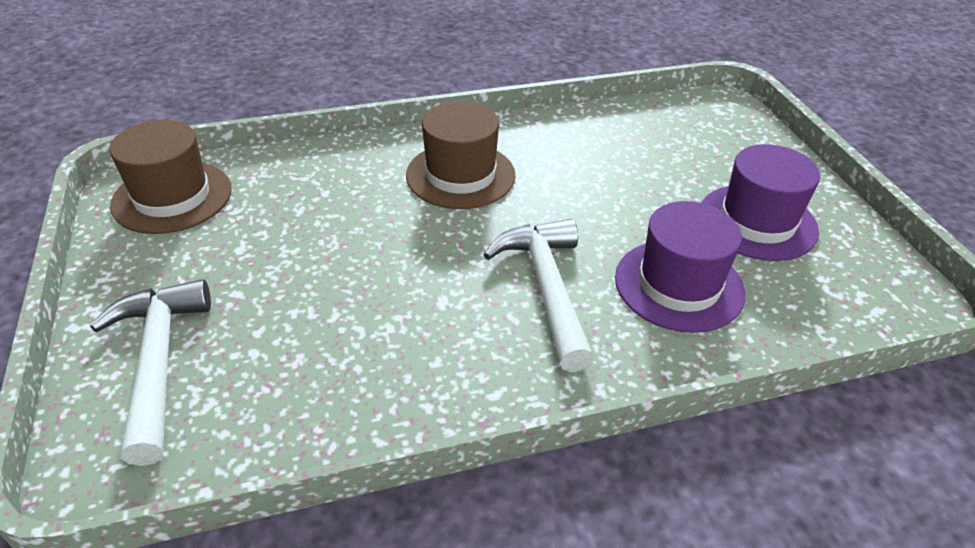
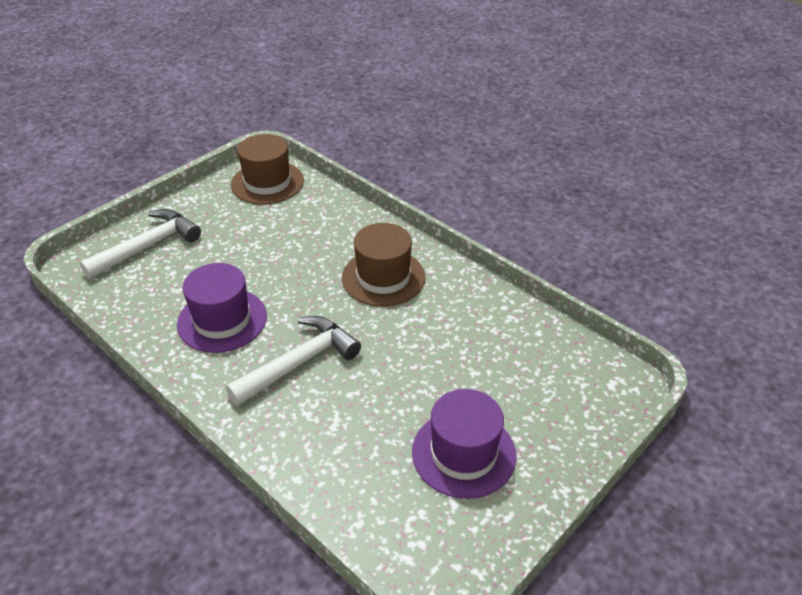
camera: 60 degrees right, 0 degrees up
(679, 285) = (350, 428): purple hat -> purple hat (222, 320)

